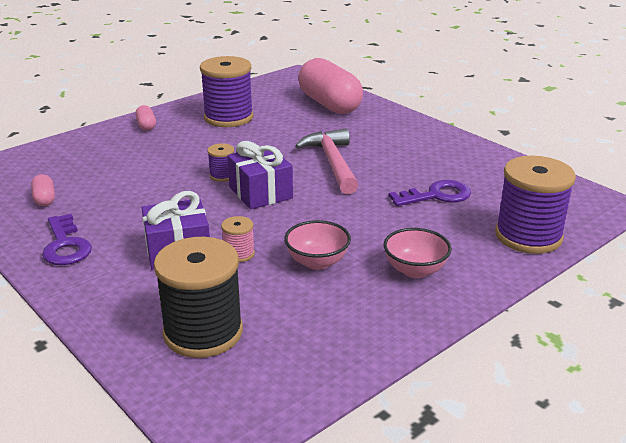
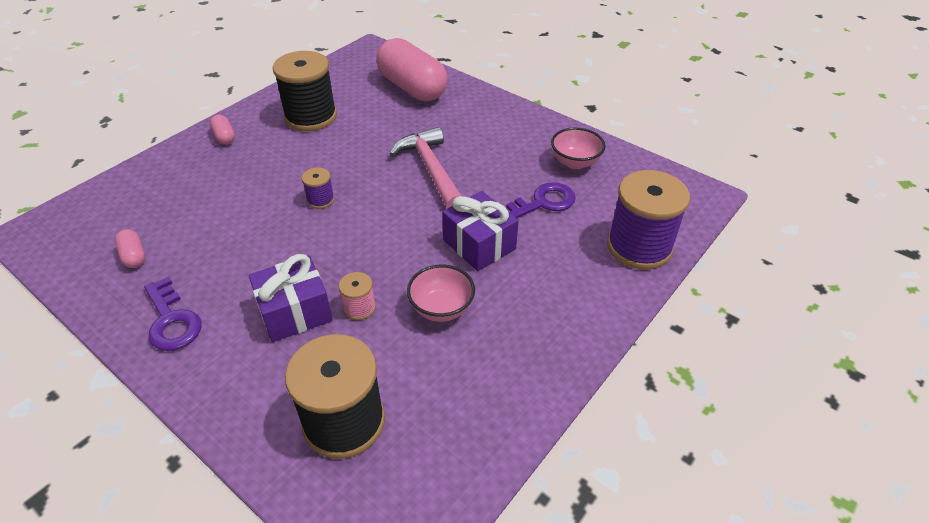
camera: 10 degrees left, 15 degrees up
(228, 117) = (311, 117): purple spool -> black spool
(260, 193) = (365, 220): purple gift -> purple gift (479, 244)
(415, 270) = (540, 306): pink bowl -> pink bowl (575, 162)

